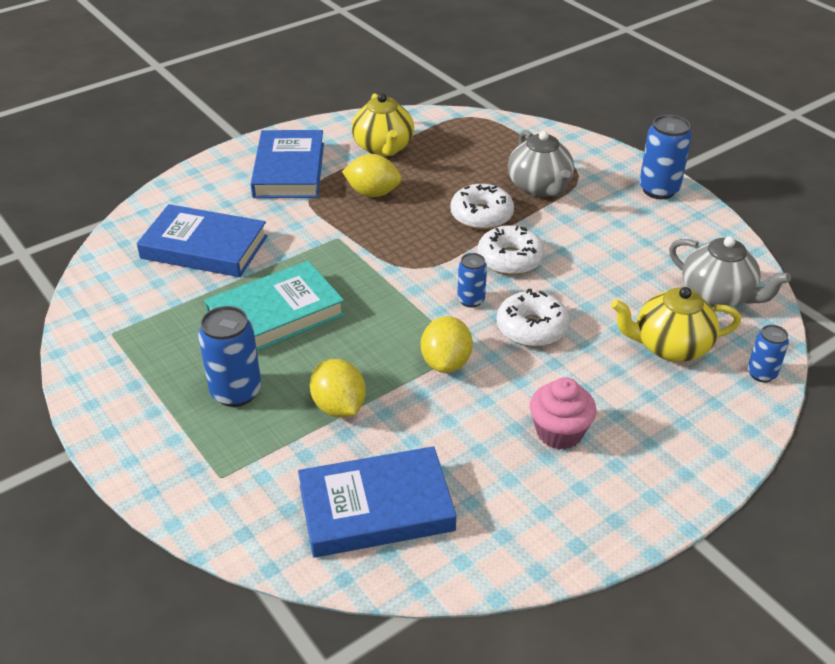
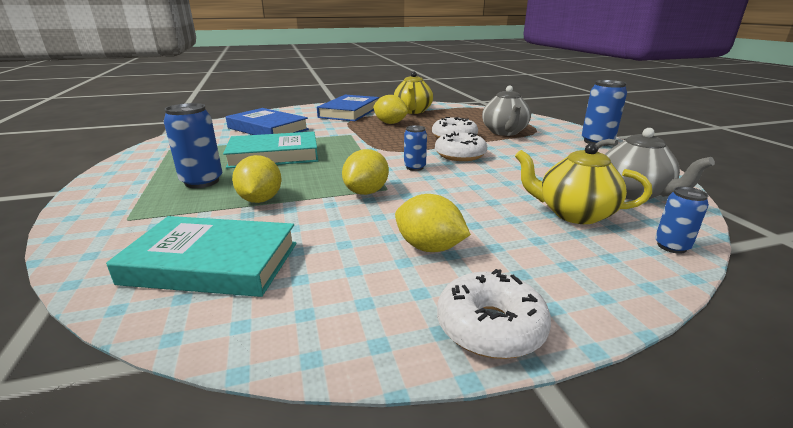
camera: 20 degrees right, 15 degrees down
(376, 508) = (212, 263): blue book -> turquoise book
(531, 328) = (451, 186): white donut -> white donut (490, 327)
(559, 432) = (429, 247): pink cupcake -> yellow lemon

